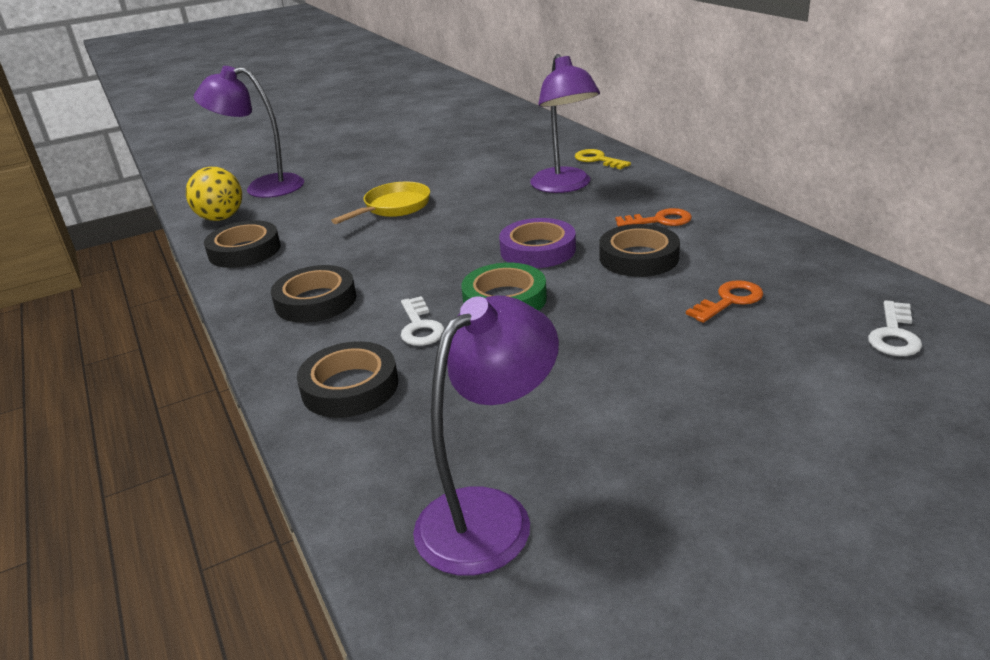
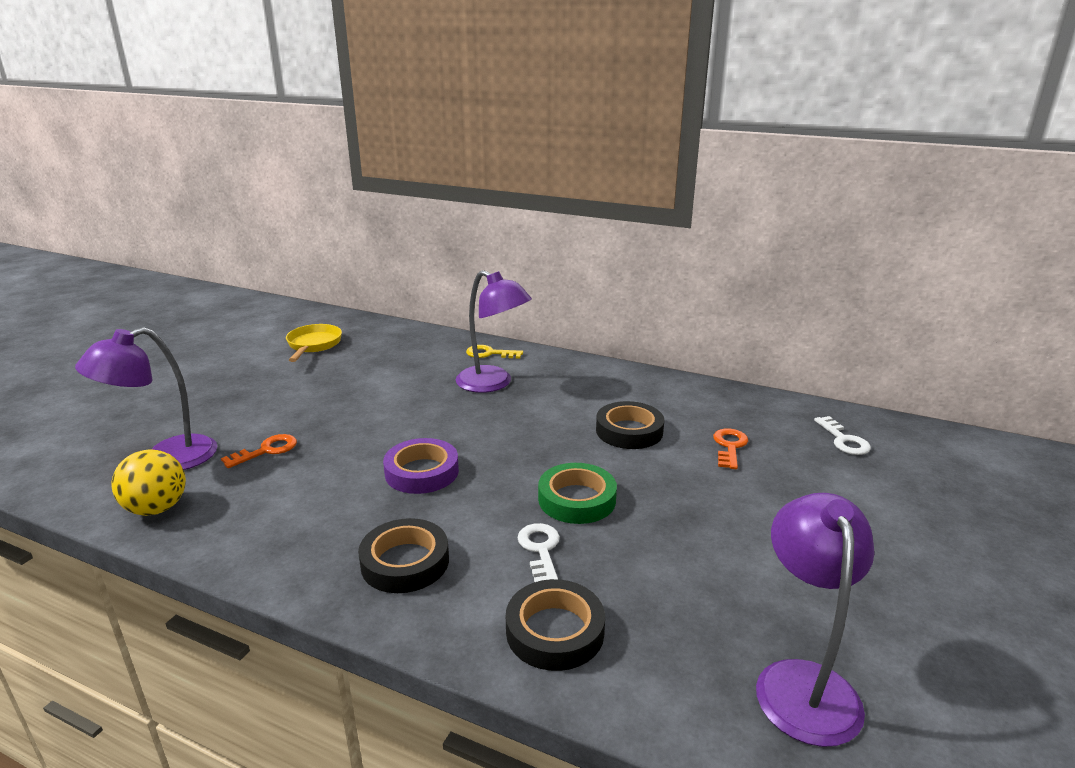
camera: 40 degrees left, 5 degrees down
(244, 250) = (244, 536): black tape -> none
(393, 208) = (357, 443): yellow pan -> yellow pan (313, 345)
(420, 327) = (540, 550): white key -> white key turned 135 degrees counterclockwise
(538, 250) = (545, 447): purple tape -> purple tape (422, 472)
(659, 220) = (604, 396): orange key -> orange key (267, 450)

